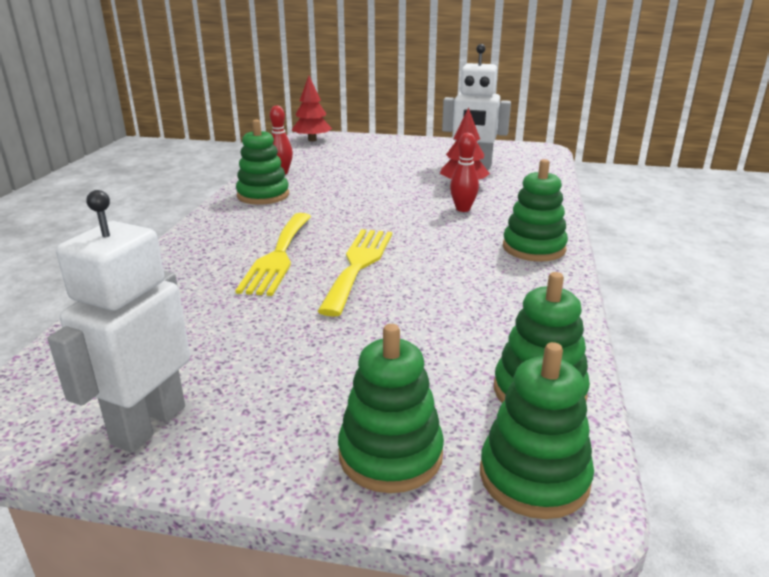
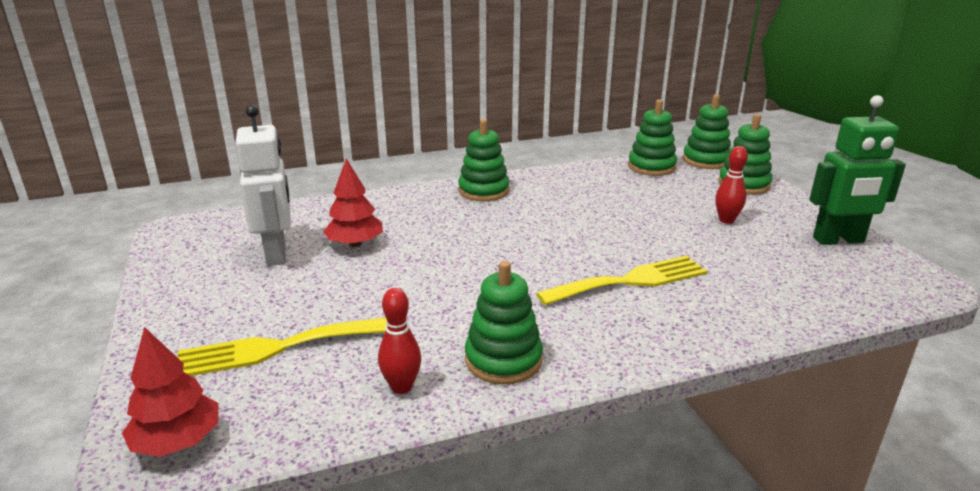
camera: 120 degrees left, 0 degrees up
(148, 425) = (838, 240): white robot -> green robot
(358, 265) = (596, 242): yellow fork -> yellow fork (276, 348)
(463, 209) = (427, 230): red bowling pin -> red bowling pin (726, 220)

